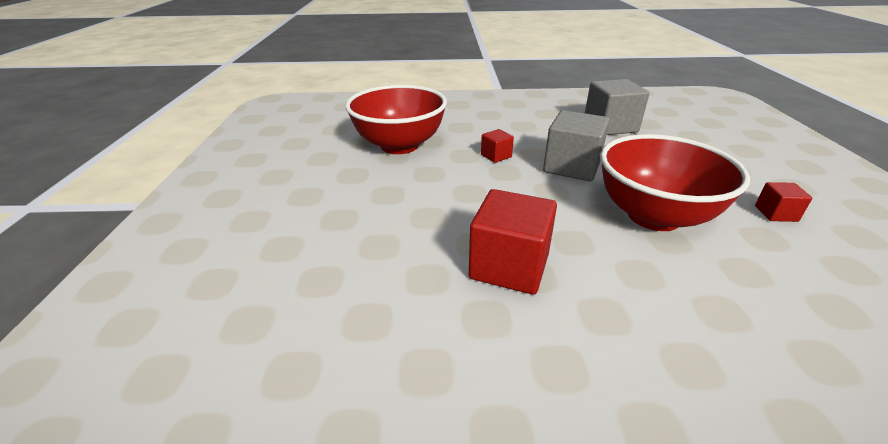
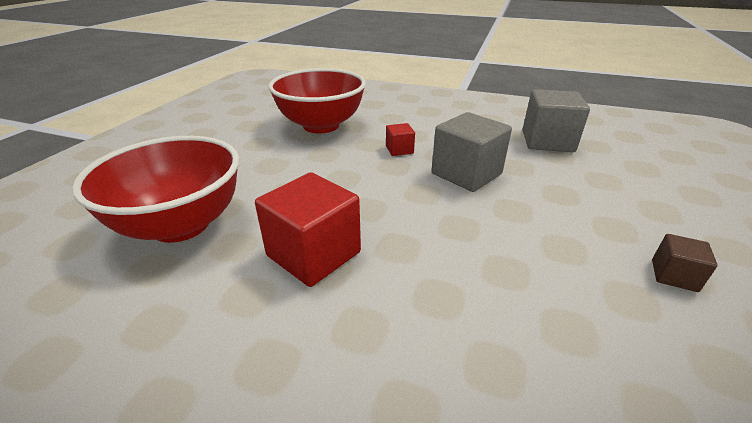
camera: 20 degrees right, 0 degrees up
(653, 216) = (511, 242): red bowl -> red bowl (181, 225)
(776, 213) = (674, 275): red cube -> brown cube

